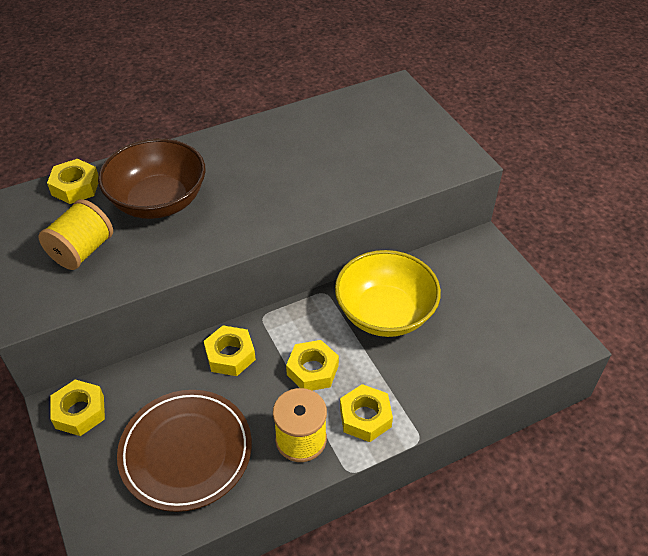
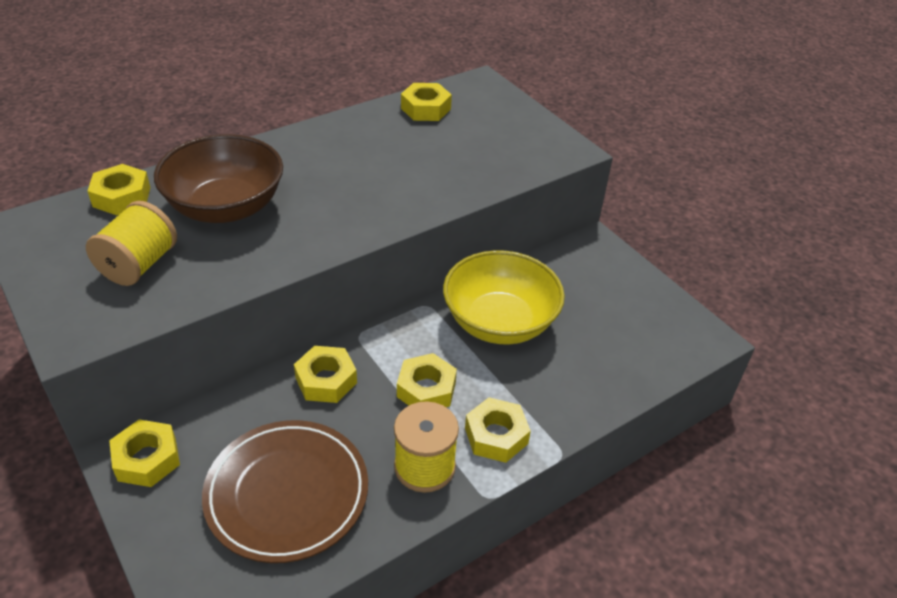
camera: 10 degrees left, 5 degrees down
(342, 113) = (425, 109): none -> yellow nut

